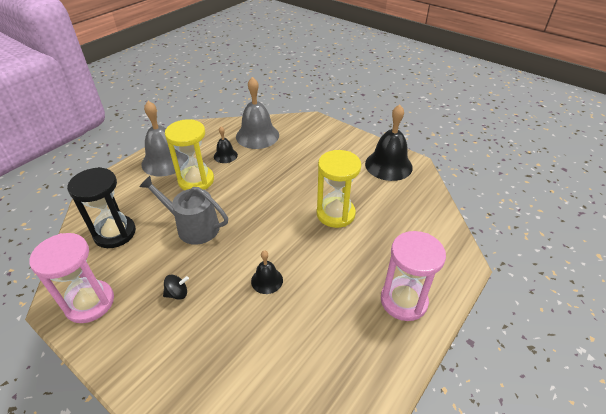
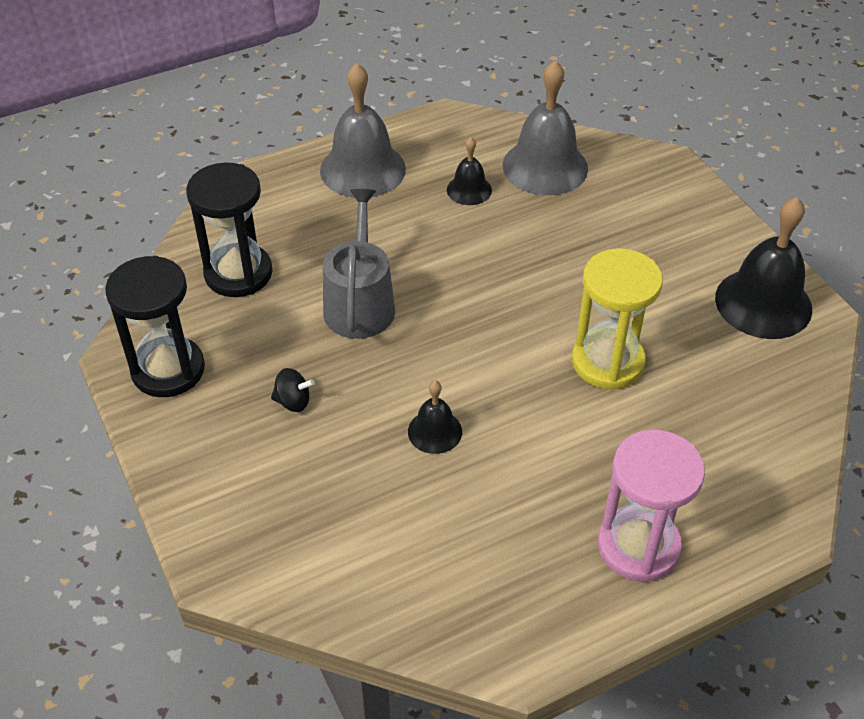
camera: 25 degrees right, 5 degrees up
(90, 303) = (168, 370): pink hourglass -> black hourglass
(193, 227) = (360, 303): grey watering can -> grey watering can turned 45 degrees clockwise
(196, 180) = (398, 222): yellow hourglass -> none

